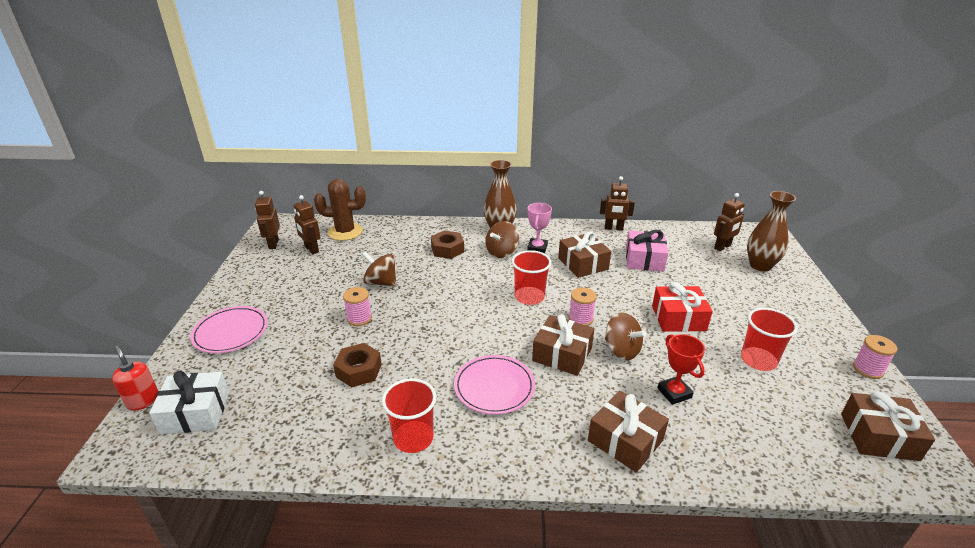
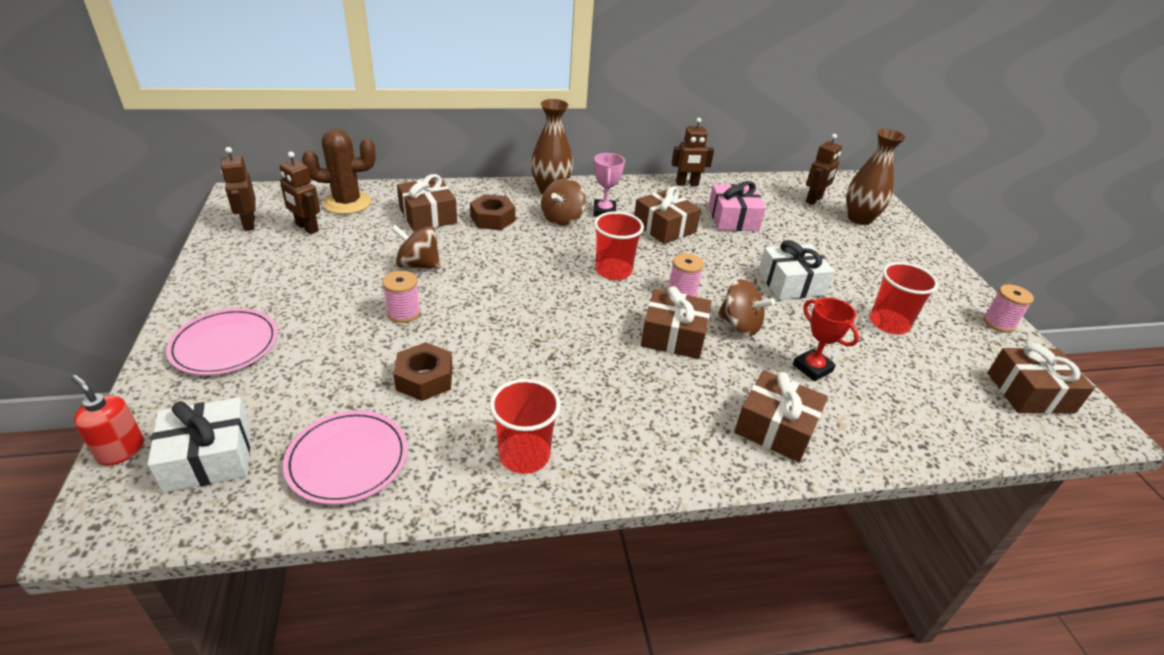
camera: 15 degrees left, 5 degrees up
(400, 244) = (428, 215): none -> brown gift
(494, 387) = (605, 382): pink plate -> pink plate (347, 460)
(678, 318) = (791, 283): red gift -> white gift

